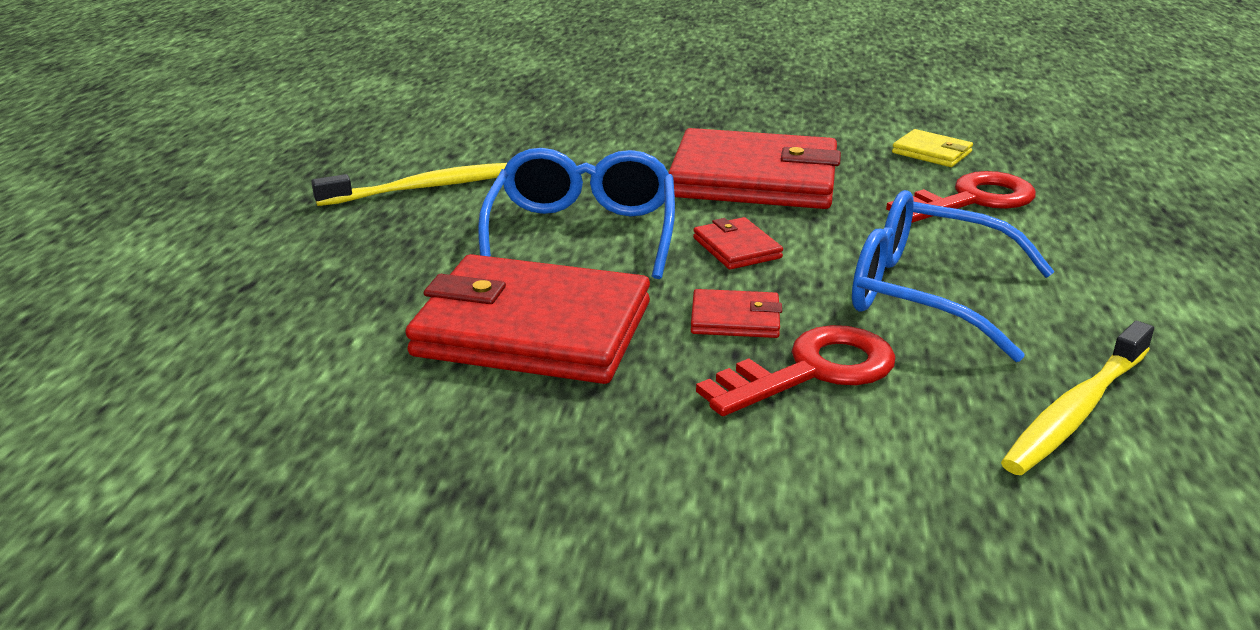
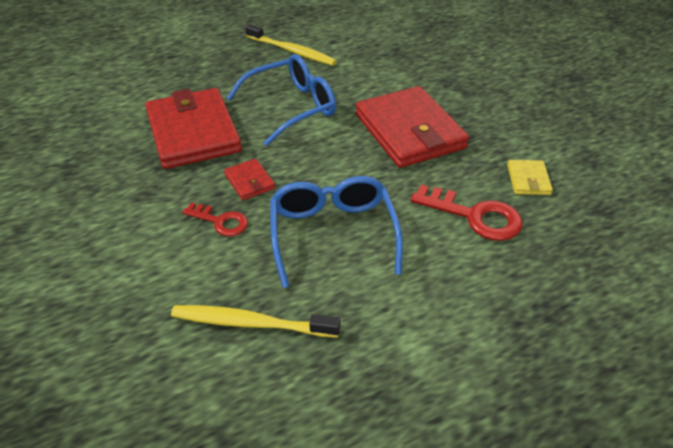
camera: 55 degrees right, 15 degrees up
(737, 248) = (322, 156): red wallet -> none
(813, 371) = (221, 221): red key -> red key, size x0.62

